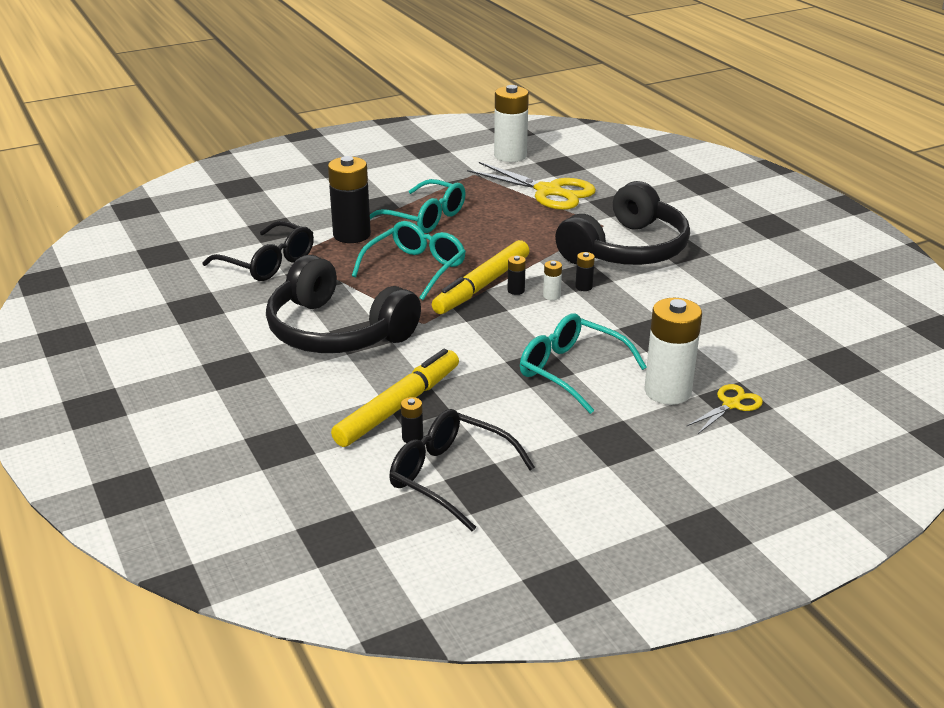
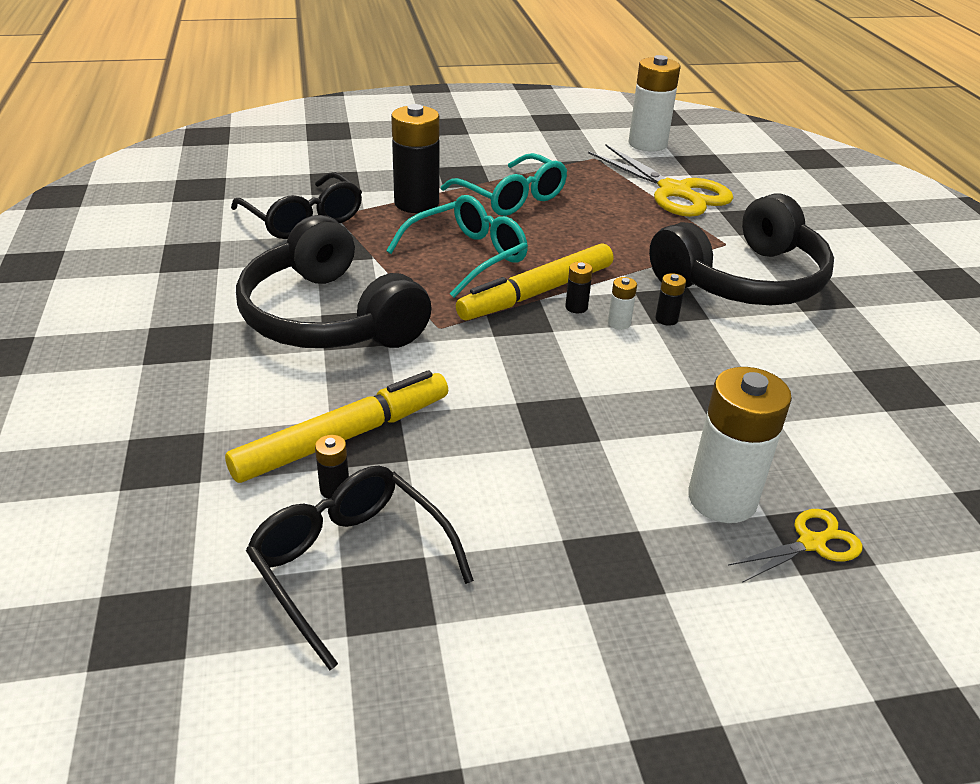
camera: 15 degrees right, 5 degrees up
(572, 371) = (598, 437): turquoise glasses -> none

